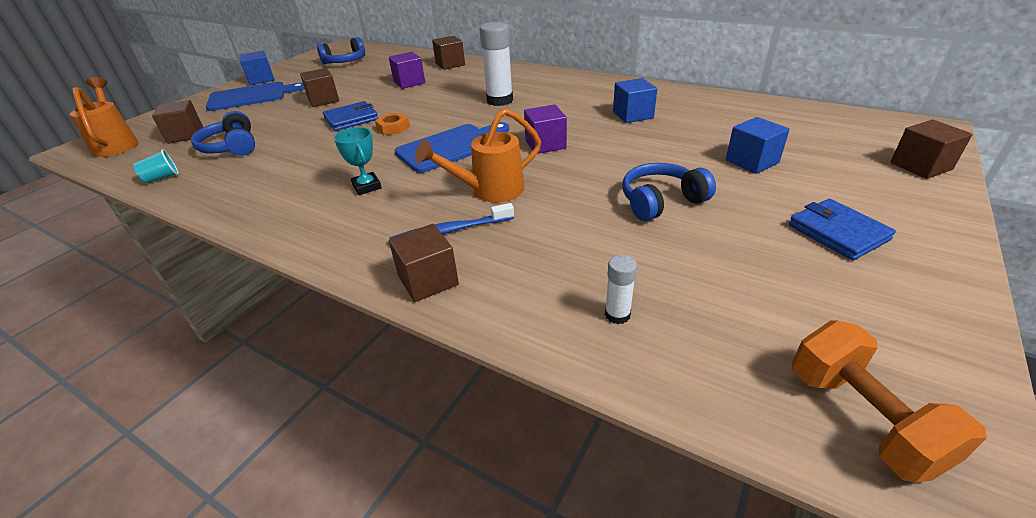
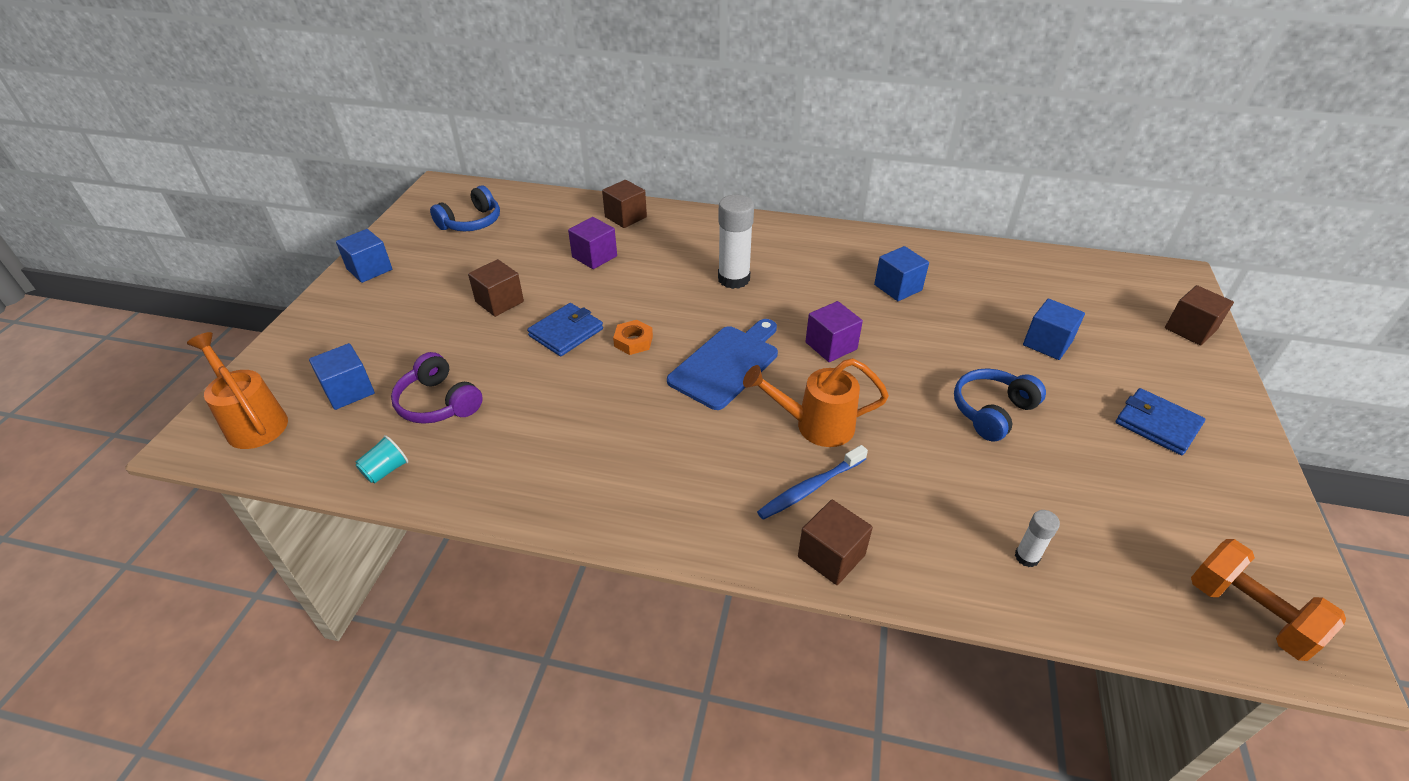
camera: 20 degrees left, 5 degrees up
(185, 135) = (348, 391): brown cube -> blue cube
(231, 147) = (438, 403): blue headphones -> purple headphones
(251, 96) = (384, 305): blue cutting board -> none
(367, 186) = (671, 441): turquoise trophy -> none
(489, 191) = (814, 425): orange watering can -> orange watering can turned 45 degrees clockwise

